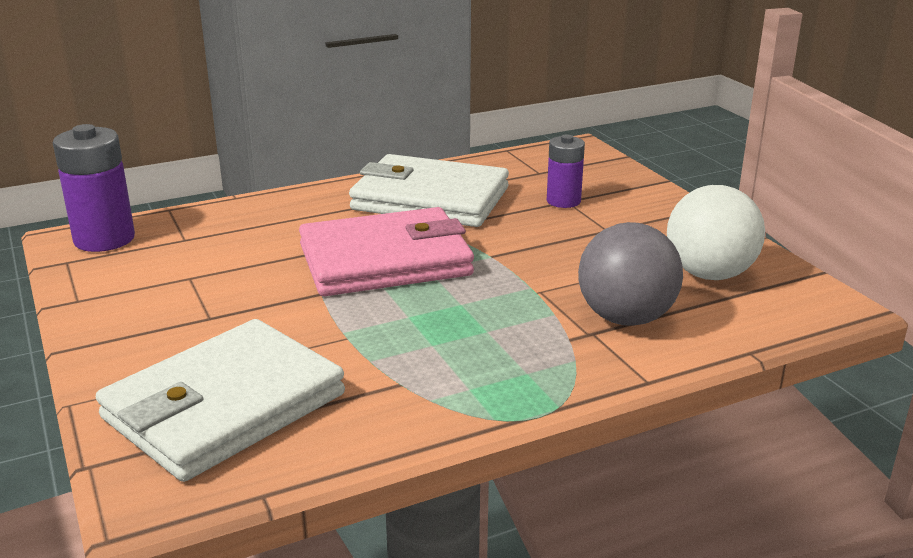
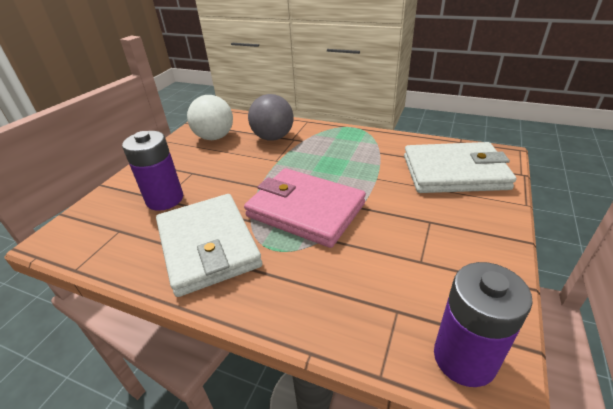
camera: 130 degrees left, 10 degrees up
(563, 201) = (165, 199): purple battery -> purple battery, size x1.58

